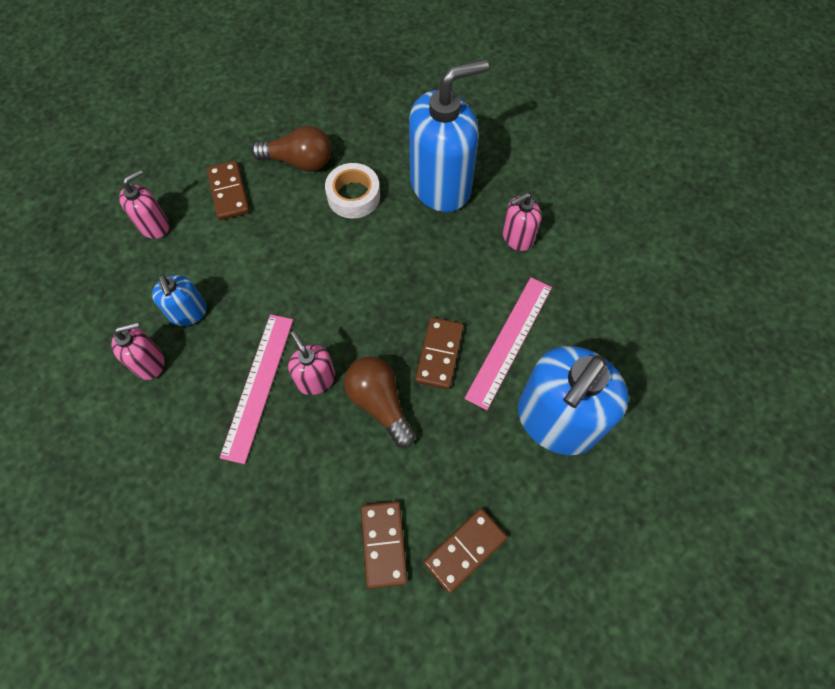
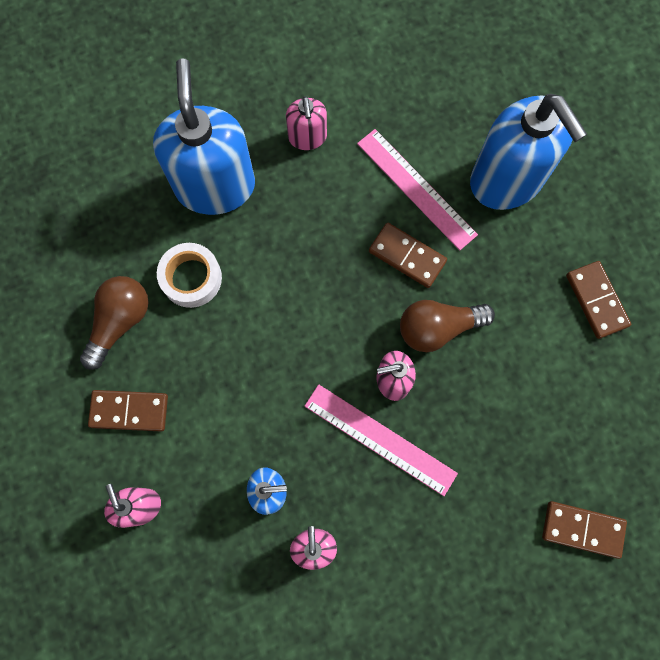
camera: 70 degrees left, 10 degrees up
(383, 544) = (571, 367): brown domino -> brown domino (582, 529)

